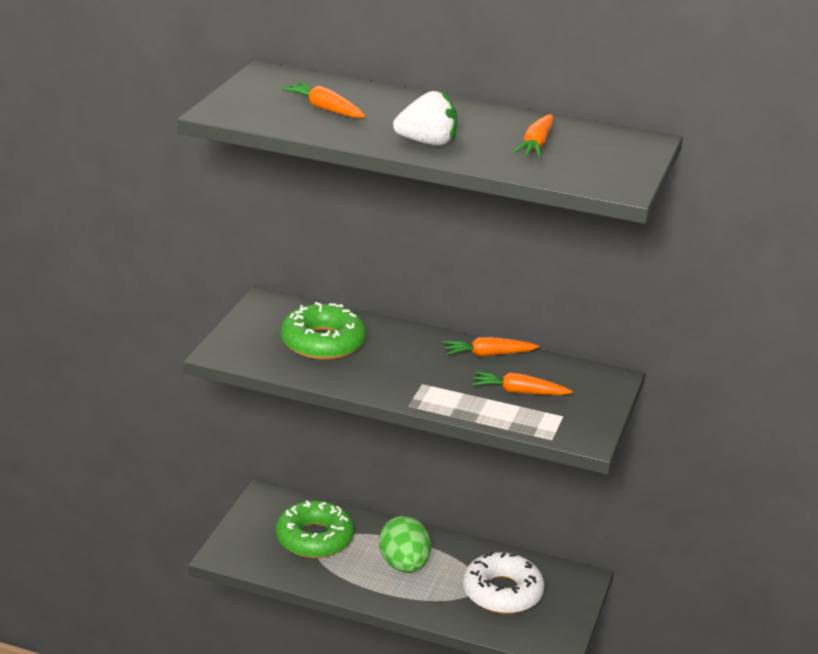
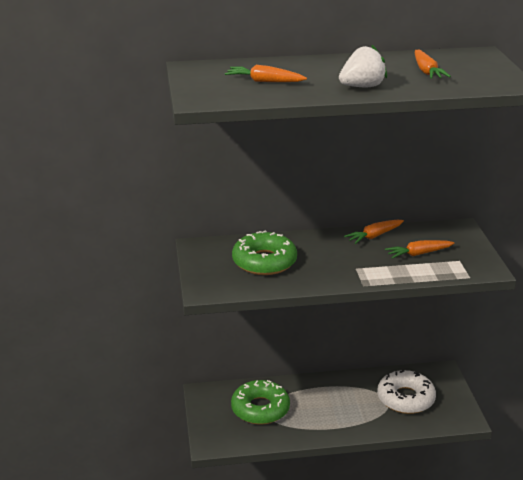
camera: 25 degrees left, 0 degrees up
(404, 565) = (332, 404): green egg -> none

